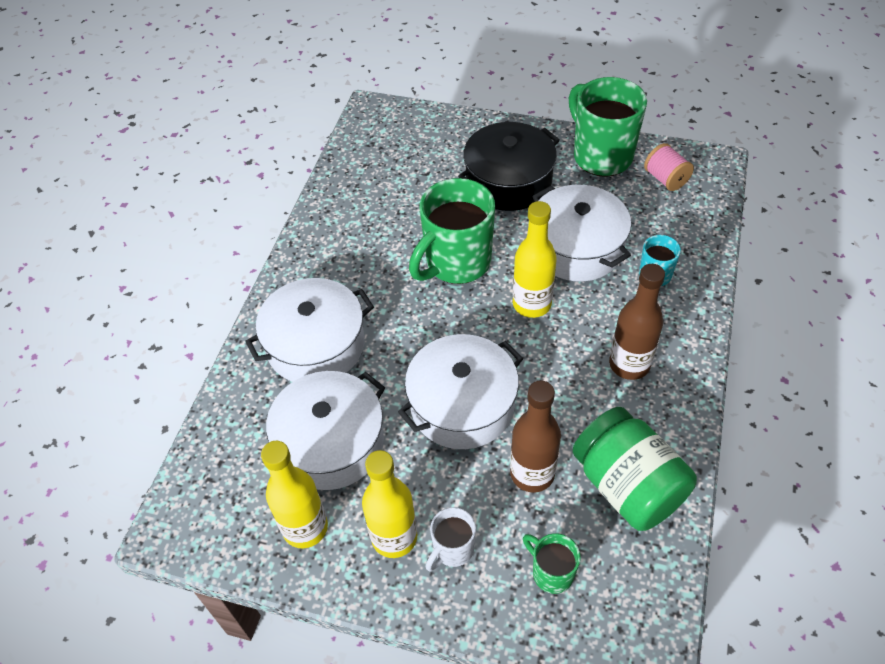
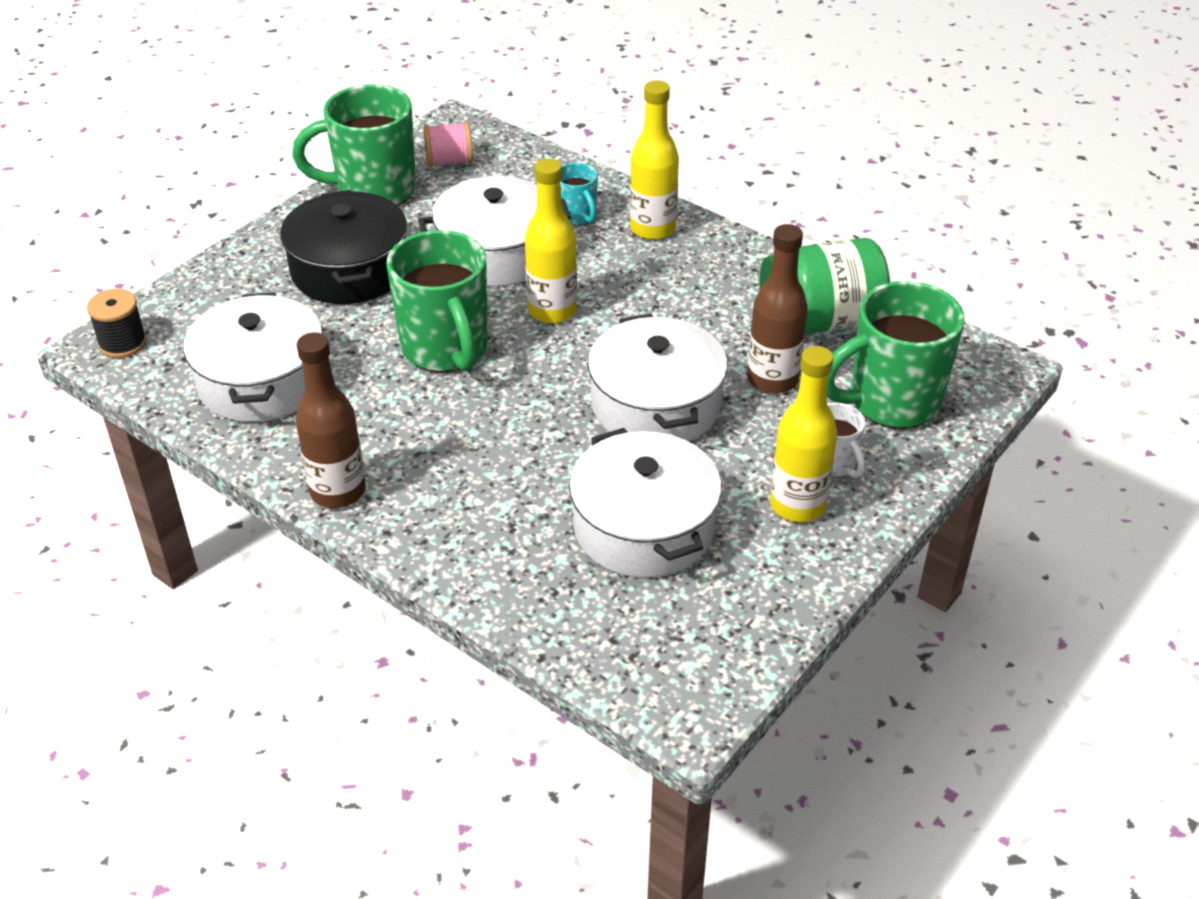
camera: 70 degrees left, 10 degrees down
(305, 528) = (749, 578): yellow bottle -> yellow bottle (652, 229)
(316, 345) = (485, 505): white pot -> white pot (261, 381)
(379, 117) = (122, 343): none -> black spool
(551, 573) = (891, 402): green mug -> green mug, size x2.03
(629, 364) = (679, 271): brown bottle -> brown bottle (338, 491)

